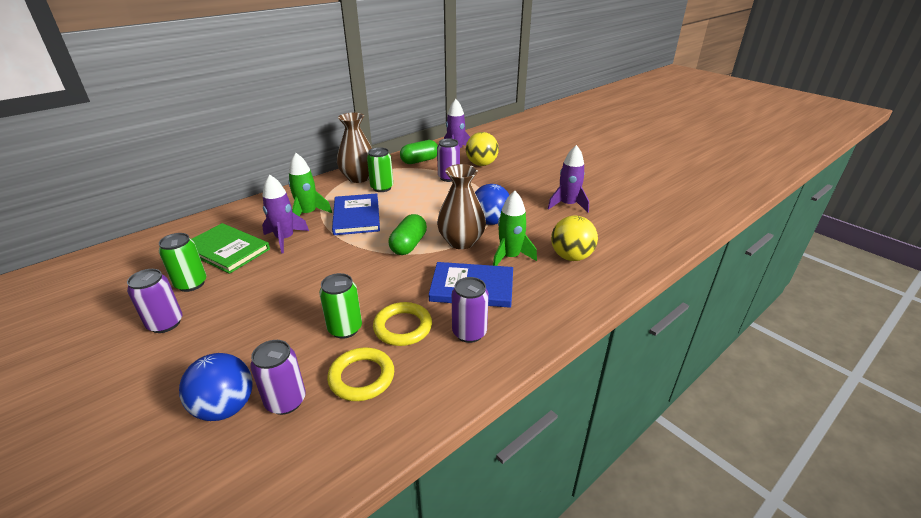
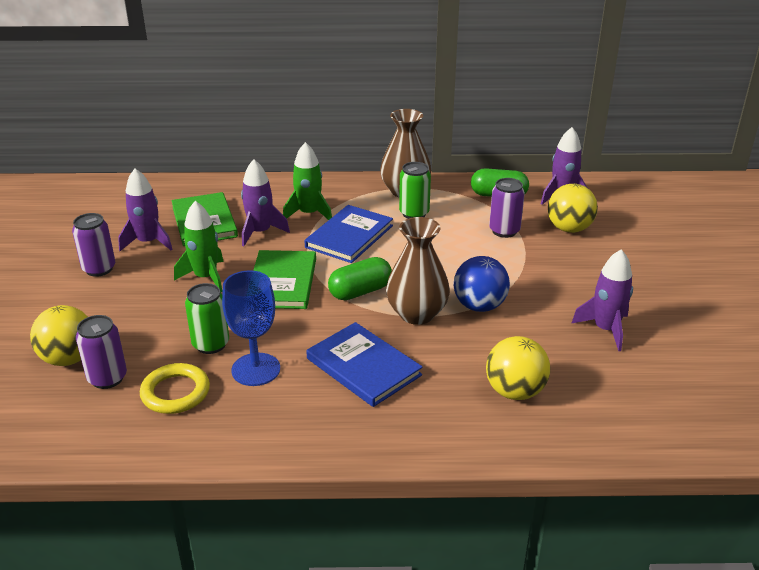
camera: 40 degrees right, 0 degrees up
(191, 284) = (148, 242): green can -> purple rocket
(225, 407) = (69, 358): blue ball -> yellow ball
(346, 263) = (282, 282): none -> green book
(403, 327) = (256, 369): yellow ring -> blue goblet
(469, 333) = (303, 408): purple can -> none
(510, 257) = (445, 356): green rocket -> green rocket (206, 277)

